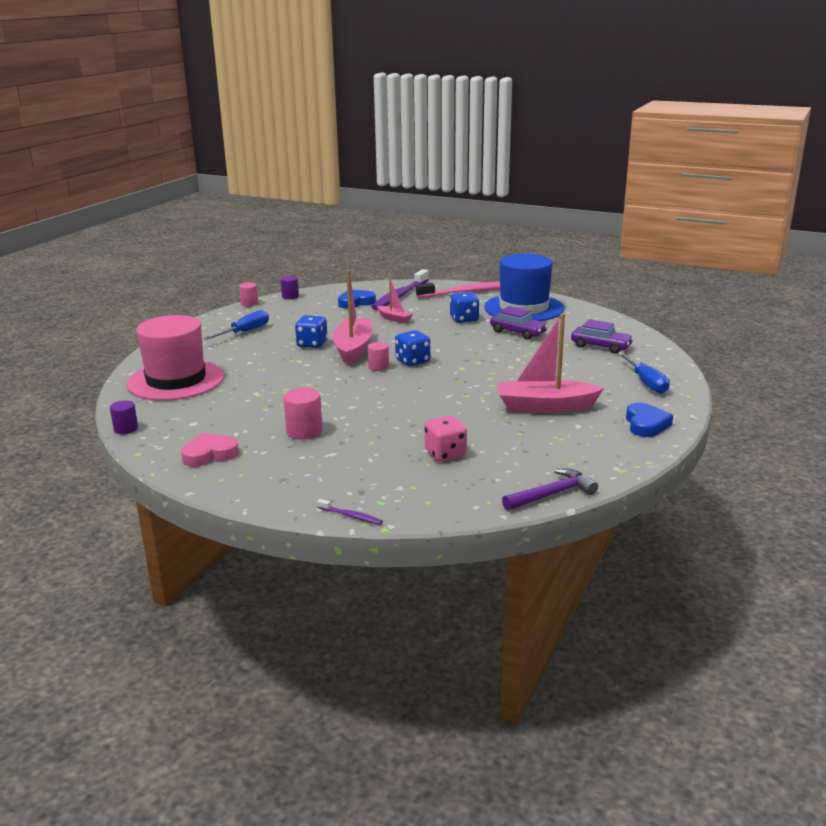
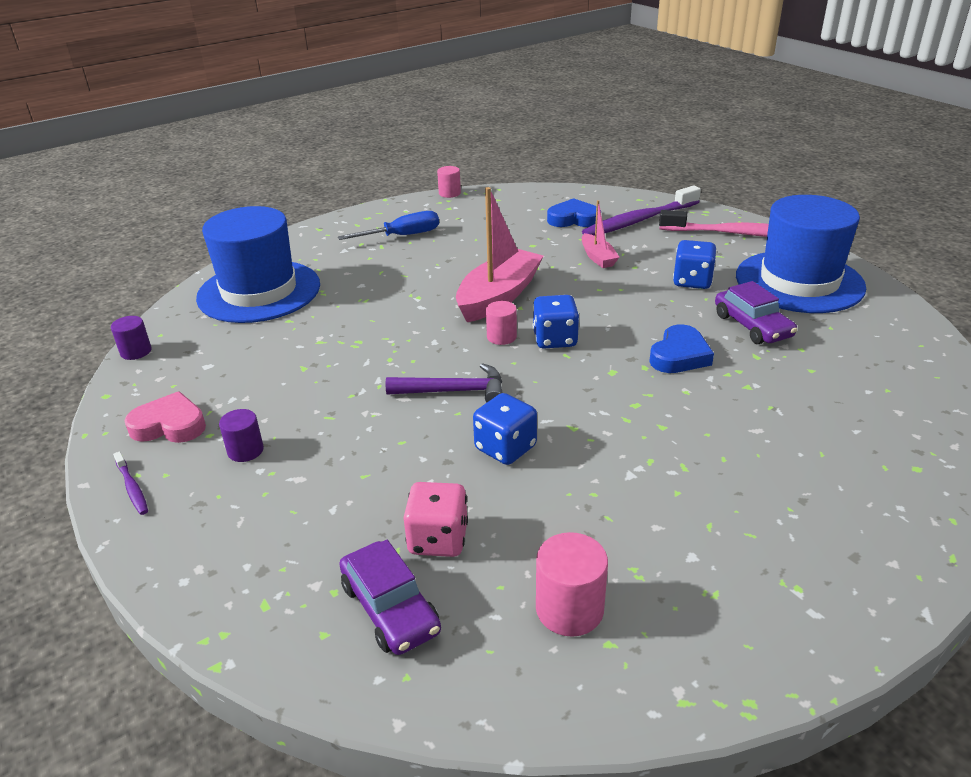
camera: 30 degrees right, 10 degrees up
(176, 380) = (259, 291): pink hat -> blue hat
(290, 296) = (505, 192): purple cylinder -> purple cylinder (245, 450)
(304, 431) = (306, 424): pink cylinder -> pink cylinder (569, 609)
(312, 344) = (458, 275): blue dice -> blue dice (505, 448)
(351, 516) = (202, 617): purple toothbrush -> purple toothbrush (132, 488)
(545, 407) = (670, 494): pink boat -> none
(552, 494) = (515, 708): purple hammer -> purple hammer (454, 391)
(601, 346) = (867, 391): purple car -> purple car (390, 608)
(646, 383) = (891, 498): blue screwdriver -> none
(646, 424) = (816, 601): blue heart -> blue heart (679, 355)

